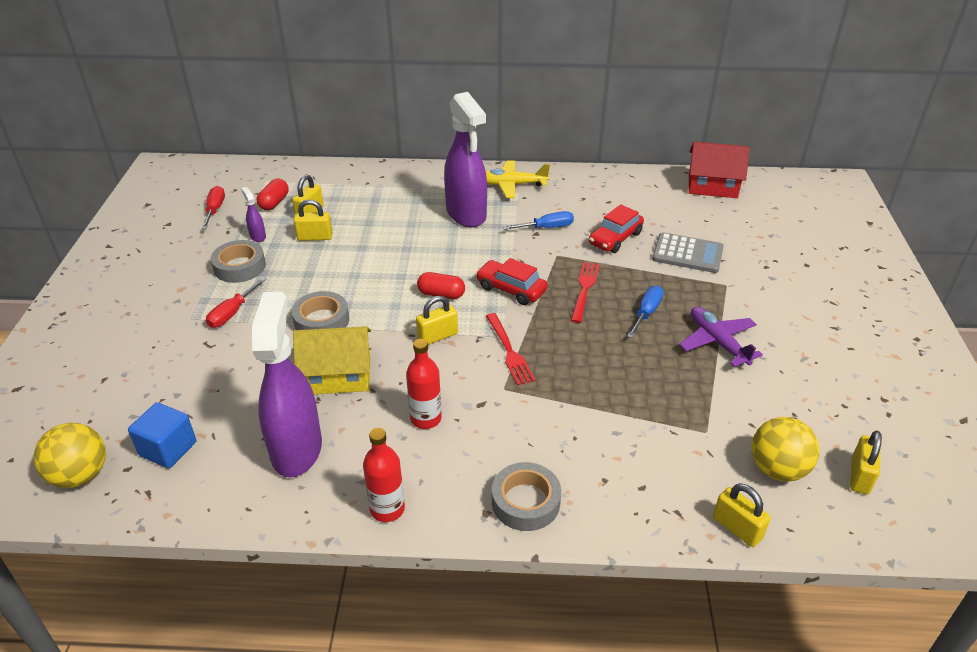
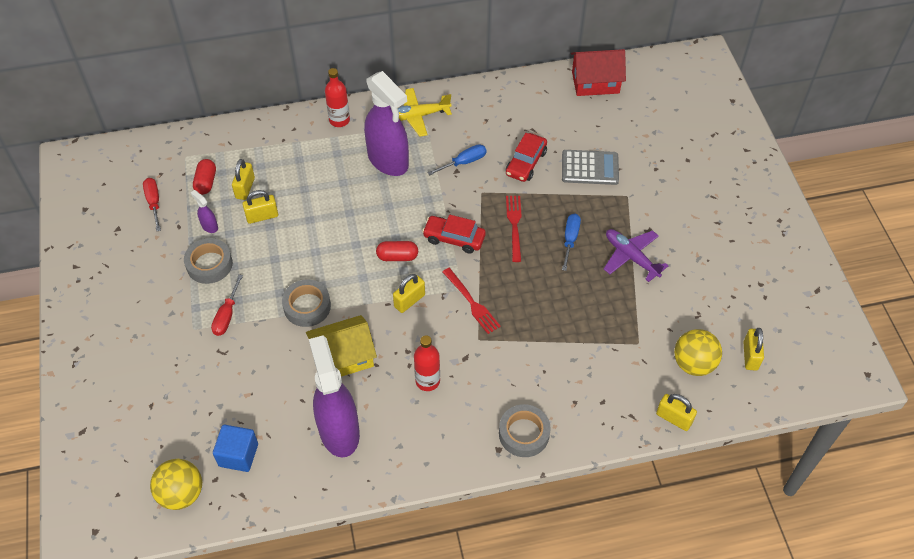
camera: 15 degrees left, 15 degrees up
(387, 509) = (427, 464): red bottle -> red bottle (339, 120)

